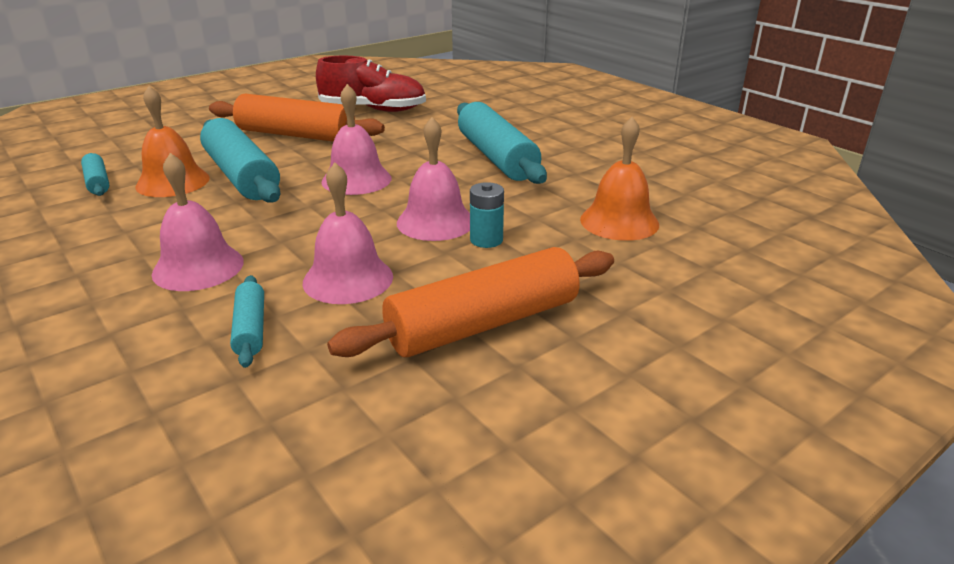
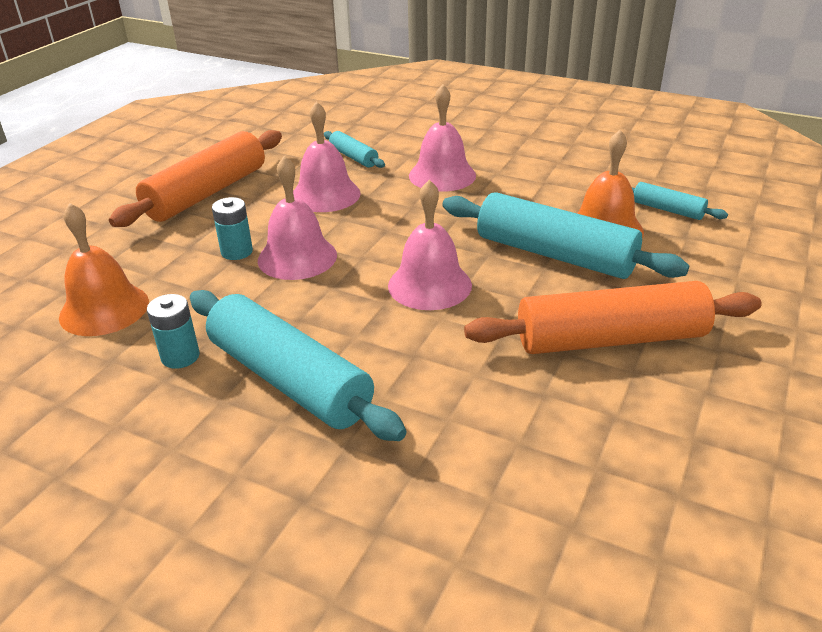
camera: 155 degrees right, 5 degrees up
(373, 110) = (599, 455): red shoe -> none
(562, 181) = (180, 356): none -> turquoise battery

